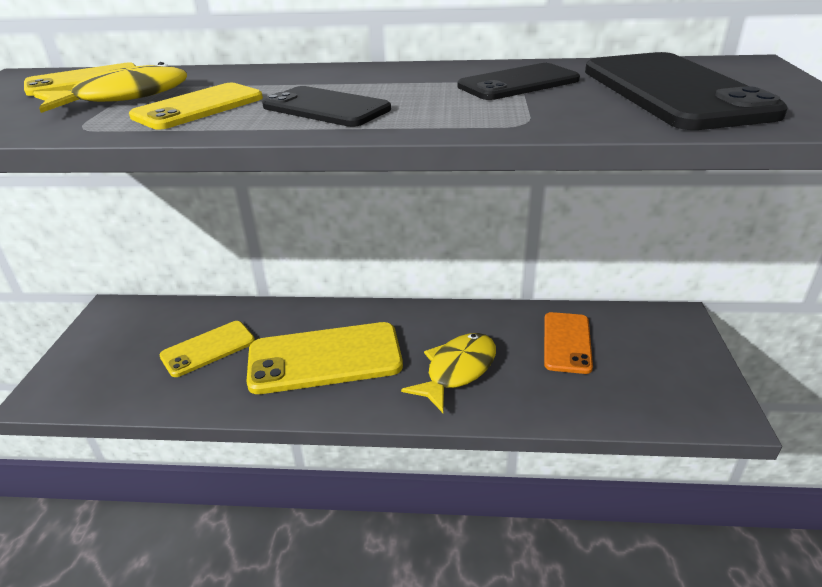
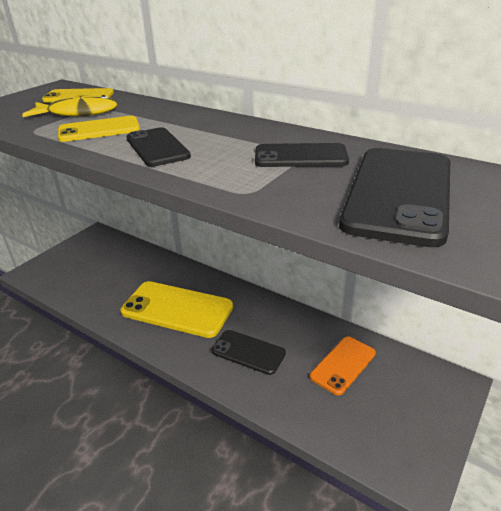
camera: 30 degrees right, 0 degrees up
(208, 349) = (122, 277): yellow phone -> none
(457, 370) = (248, 352): yellow fish -> black phone

